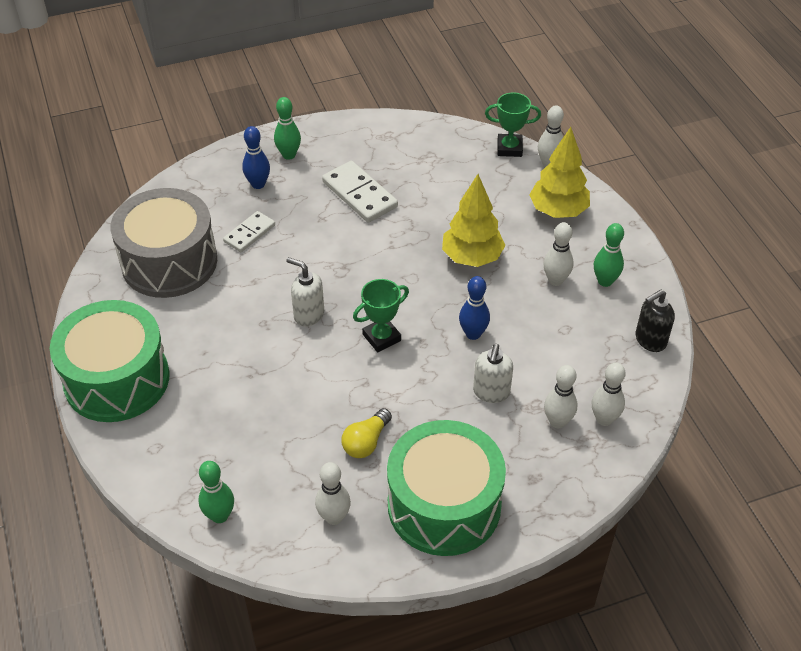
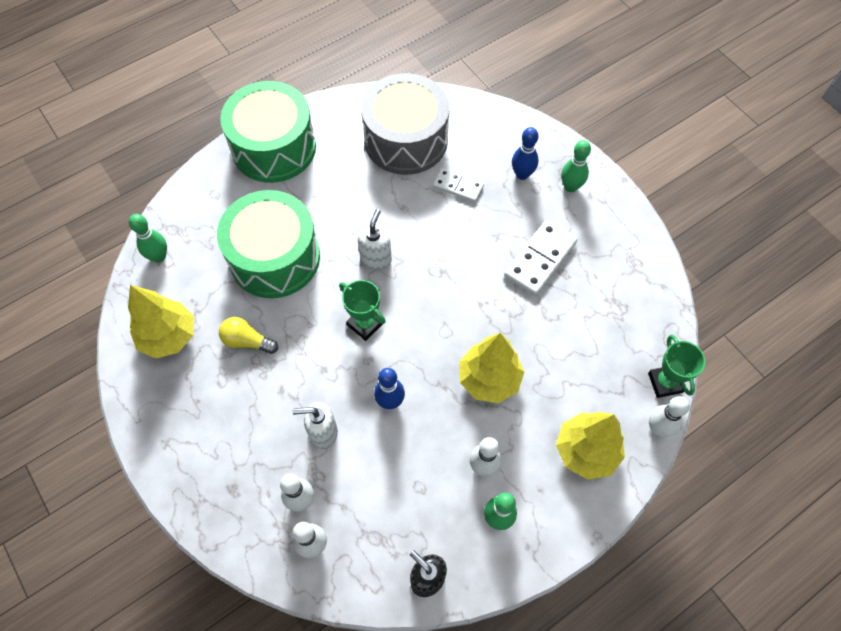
camera: 75 degrees right, 15 degrees up
(334, 517) = (168, 336): white bowling pin -> yellow tree
(444, 505) = (193, 419): green drum -> green drum (274, 258)

